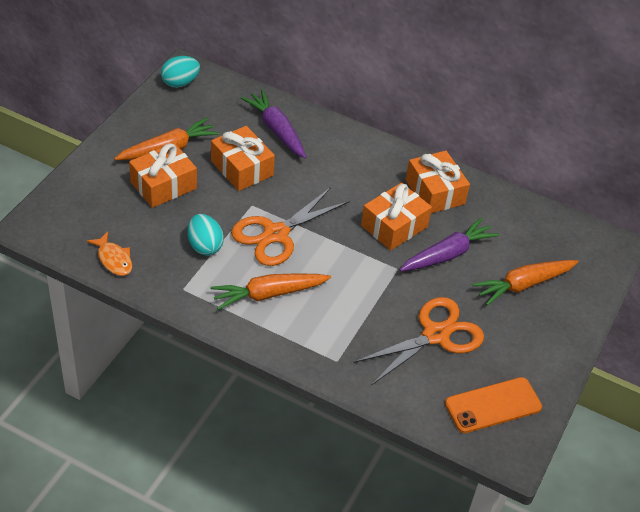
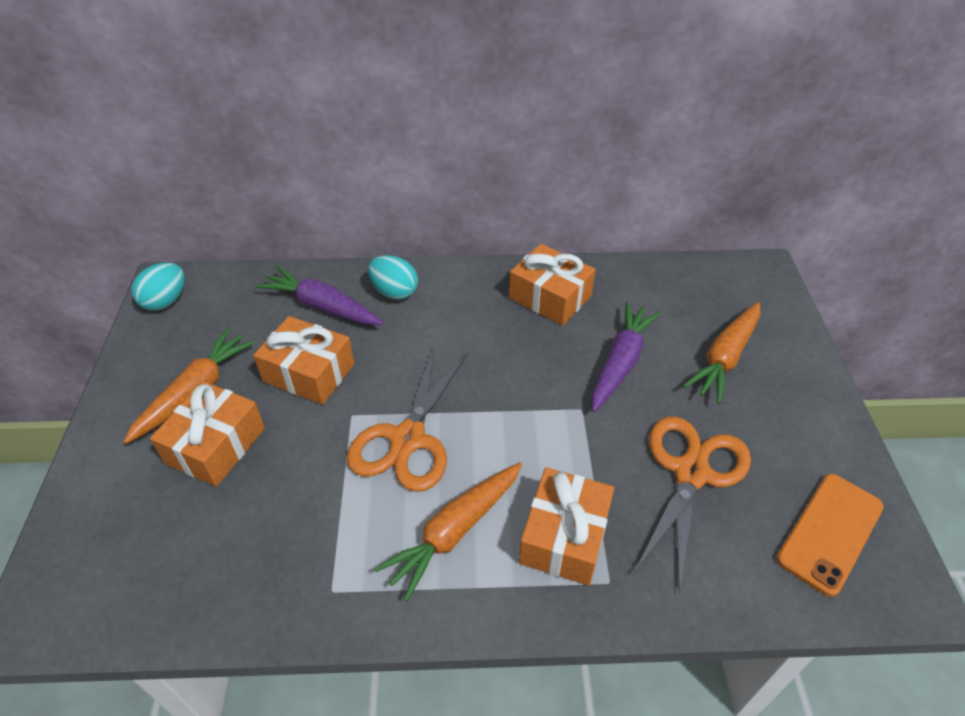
camera: 25 degrees left, 0 degrees up
(114, 259) = (200, 600): orange fish -> none
(204, 246) = (324, 505): turquoise egg -> turquoise egg (394, 292)
(394, 226) = (538, 358): orange gift -> orange gift (564, 537)

